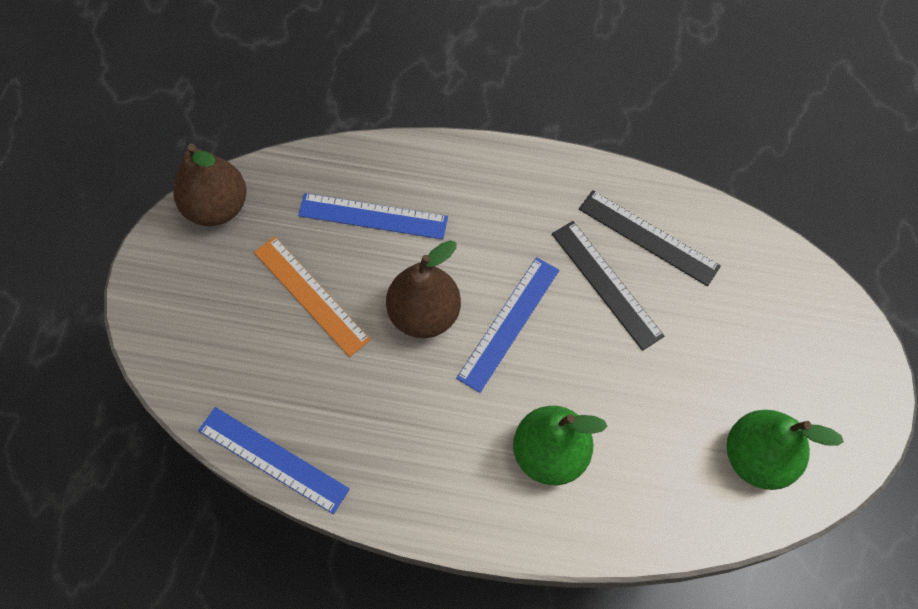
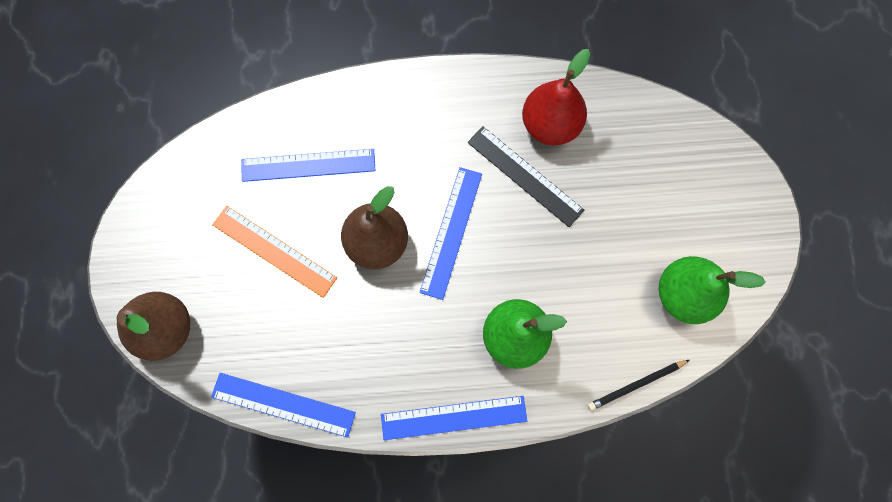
camera: 15 degrees left, 10 degrees up
(217, 207) = (167, 191): brown pear -> brown pear (166, 329)
(457, 524) = (454, 417): none -> blue ruler
(648, 237) = (550, 125): black ruler -> red pear
(677, 544) = (636, 385): none -> black pencil

